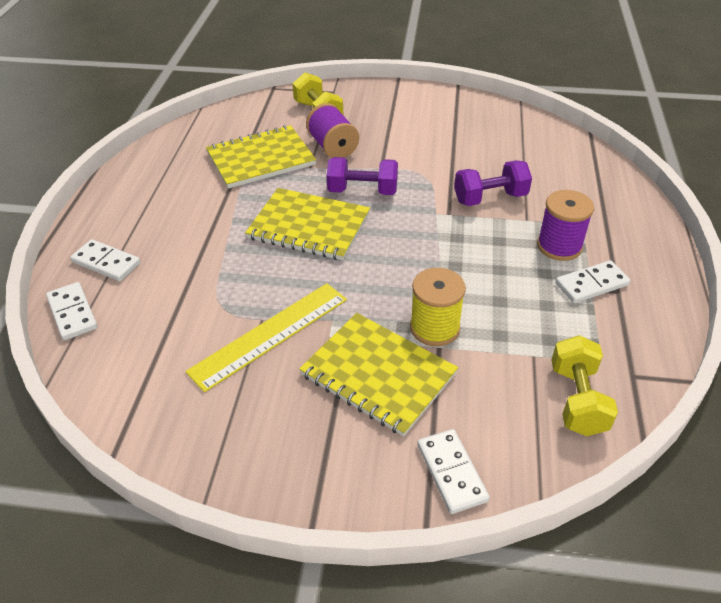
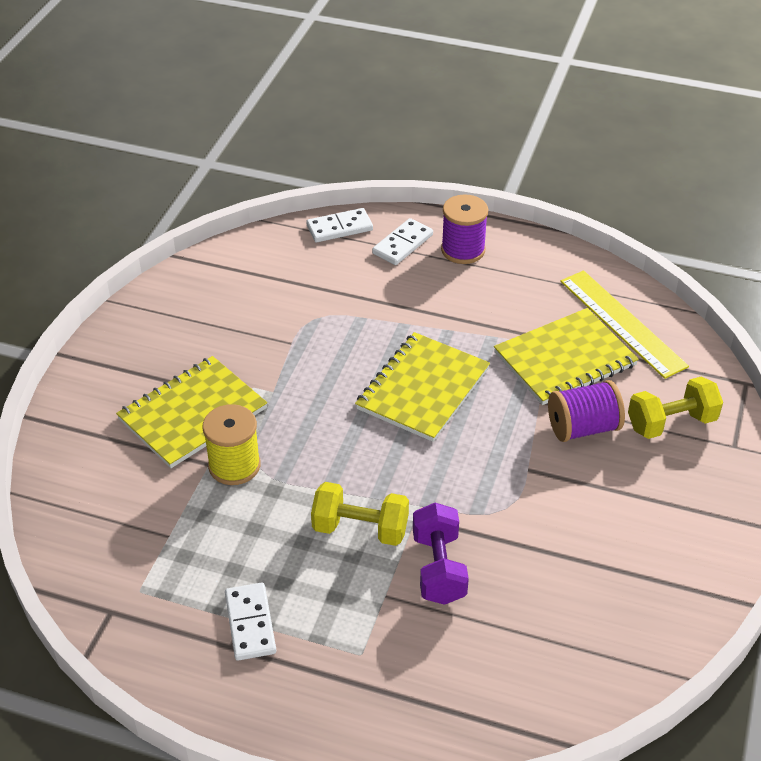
camera: 100 degrees right, 0 degrees up
(261, 159) = (565, 359): yellow notebook -> yellow notebook turned 75 degrees clockwise
(270, 335) = (269, 347): yellow ruler -> yellow ruler (622, 323)
(362, 191) = (480, 443): purple dumbbell -> none
(451, 472) = (71, 443): white domino -> none
(559, 246) = (325, 613): purple spool -> purple spool (463, 250)
(577, 400) = (102, 553): yellow dumbbell -> yellow dumbbell (360, 529)

